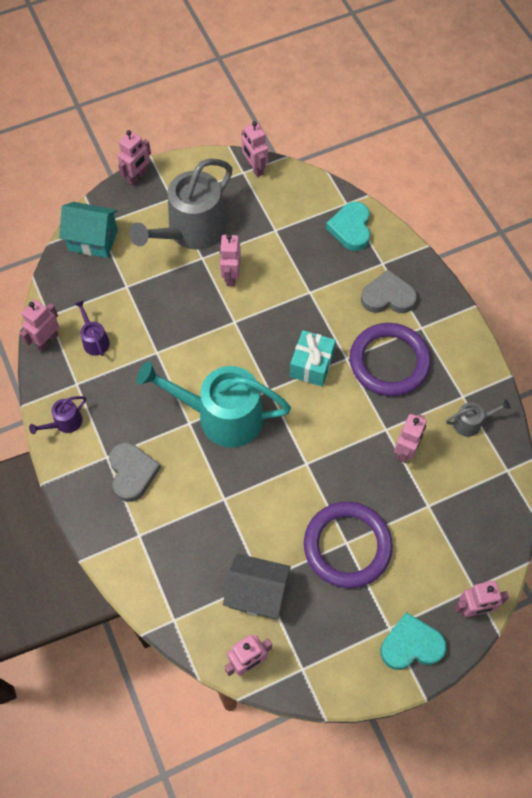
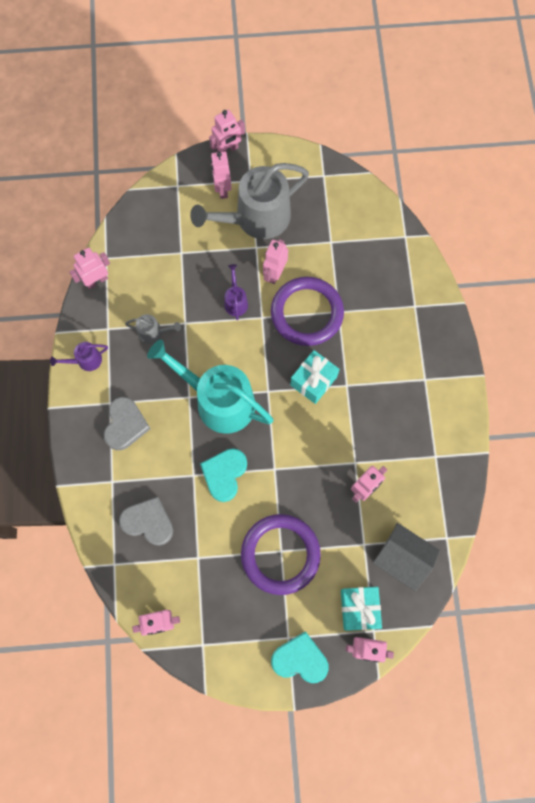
camera: 20 degrees right, 10 degrees up
(93, 240) = (168, 199): turquoise house -> none
(94, 340) = (136, 294): purple watering can -> purple watering can (235, 301)
(255, 168) = (335, 175): pink robot -> pink robot (222, 189)
(257, 593) = (189, 567): grey house -> grey house (401, 558)
(351, 228) = (399, 263): turquoise heart -> turquoise heart (224, 474)
(388, 297) = (406, 340): grey heart -> grey heart (148, 522)
(389, 362) = (383, 401): purple ring -> purple ring (307, 313)
(450, 571) = (359, 608): none -> turquoise gift
(471, 423) = (432, 483): grey watering can -> grey watering can (153, 333)

